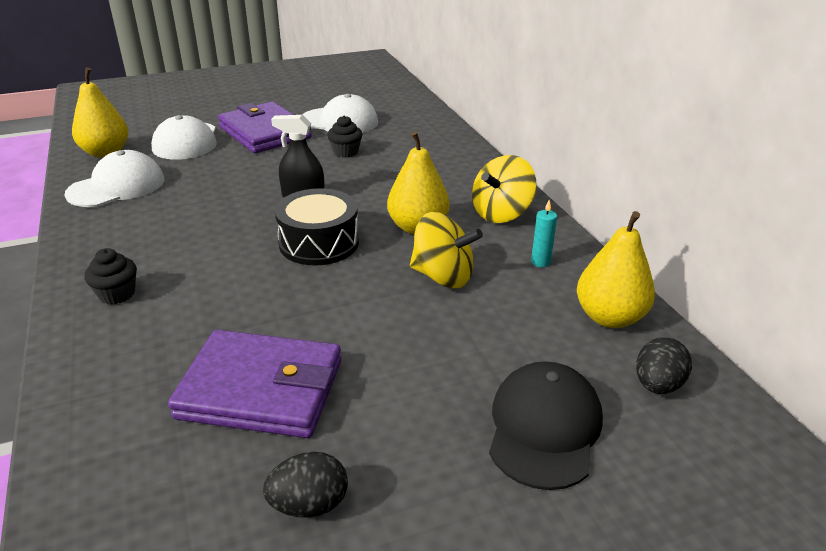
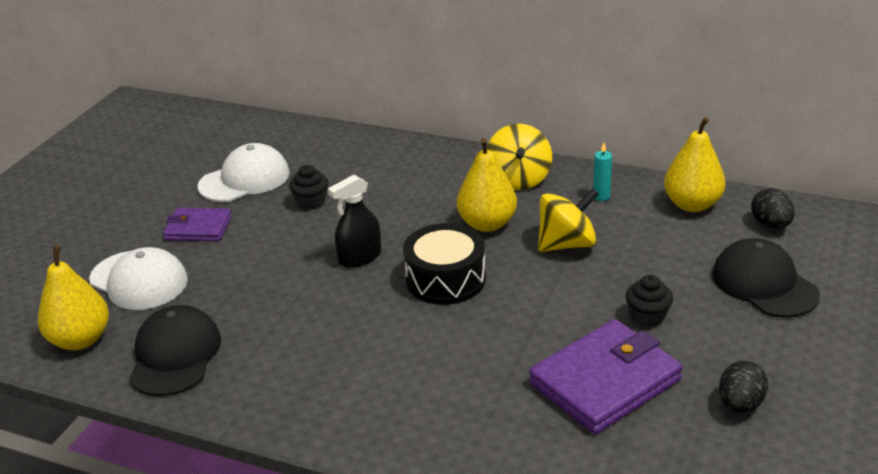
camera: 45 degrees left, 0 degrees up
(117, 187) = (175, 355): white cap -> black cap
(117, 294) = (386, 414): black cupcake -> black cupcake (647, 317)
(264, 133) = (198, 228): purple wallet -> purple wallet, size x0.58

